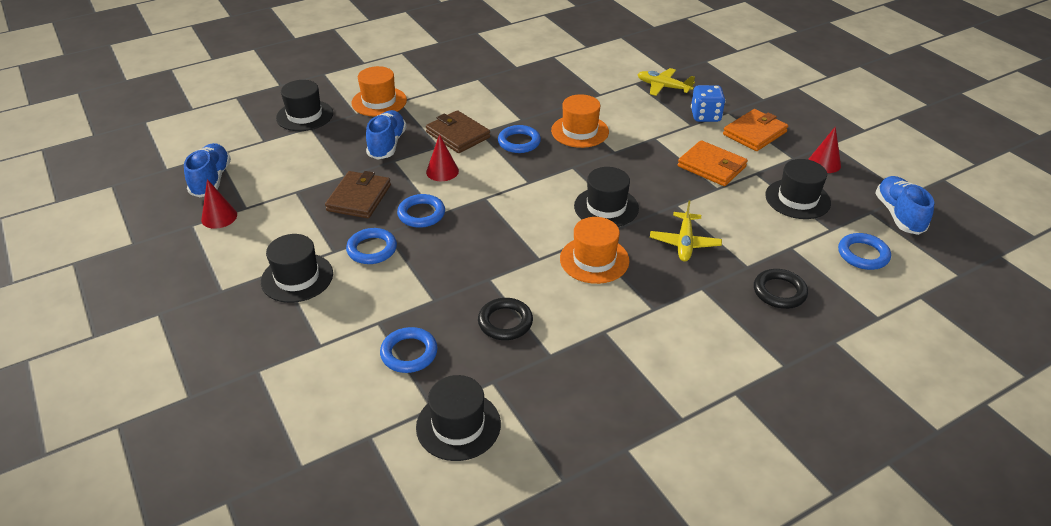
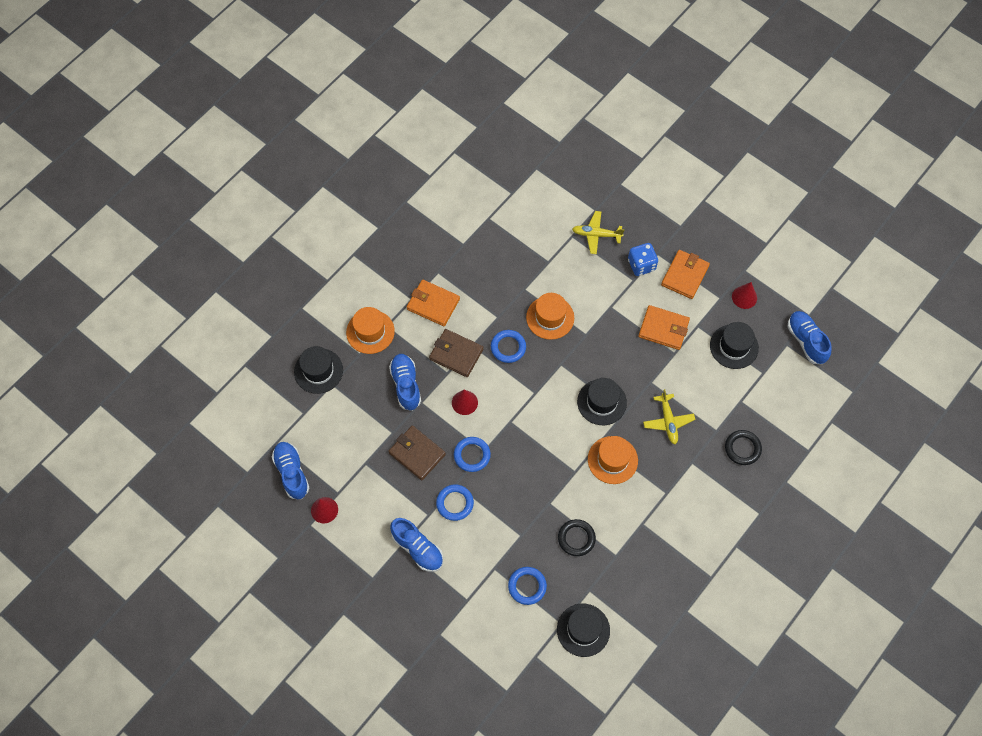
camera: 20 degrees left, 25 degrees up
(297, 278) = (417, 548): black hat -> blue shoe
(359, 198) = (417, 454): brown wallet -> brown wallet turned 45 degrees counterclockwise
(458, 97) = (433, 304): none -> orange wallet
(863, 254) = (789, 392): blue ring -> none

